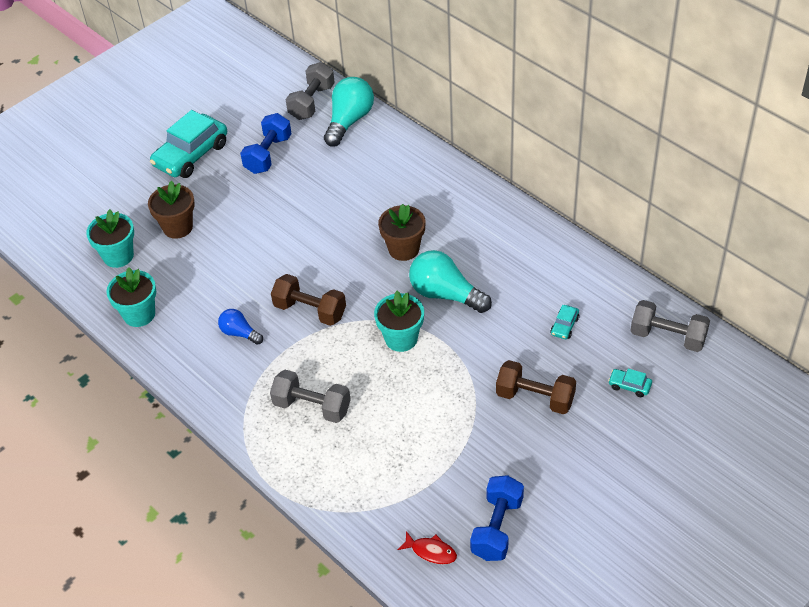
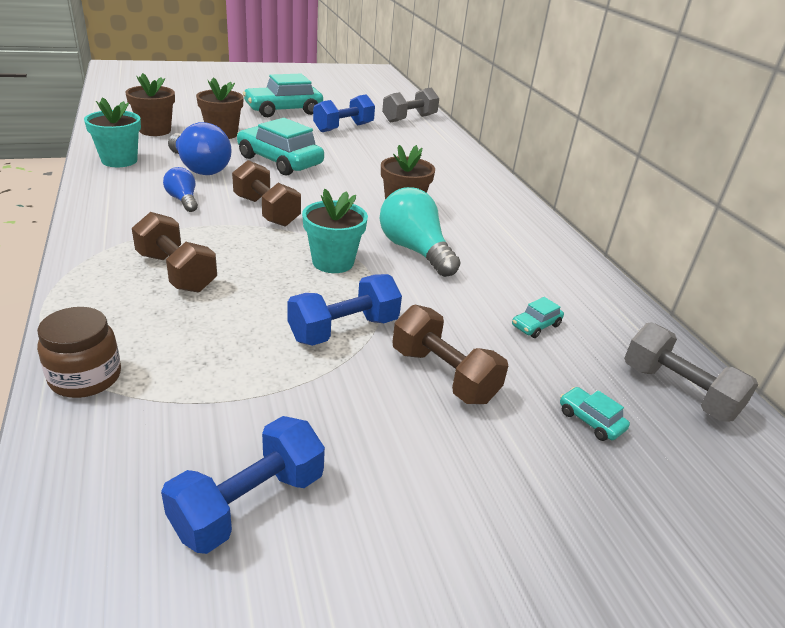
camera: 20 degrees right, 15 degrees down
(118, 256) = (155, 130): turquoise flower pot -> brown flower pot
(210, 286) = (200, 168): none -> blue light bulb
(261, 240) = (280, 161): none -> turquoise car
(312, 406) = (176, 272): grey dumbbell -> brown dumbbell
(347, 509) = (85, 377): none -> brown jar
(349, 121) = (430, 134): turquoise light bulb -> none
(431, 551) = (123, 484): red fish -> none
(455, 395) = (344, 330): none -> blue dumbbell

